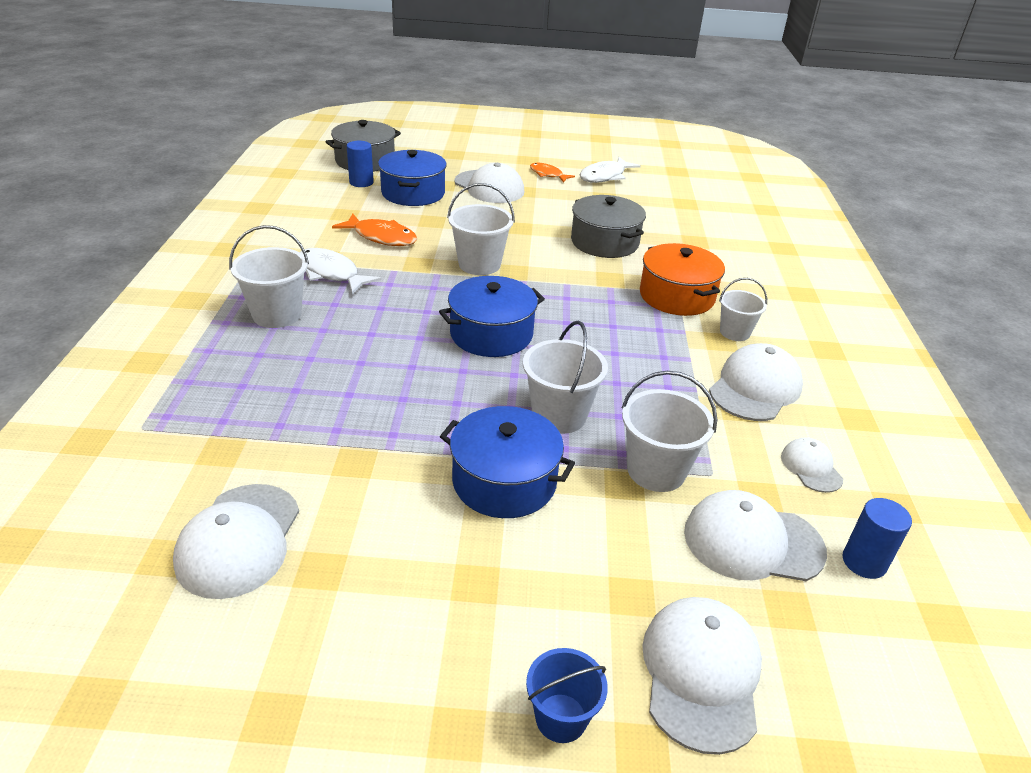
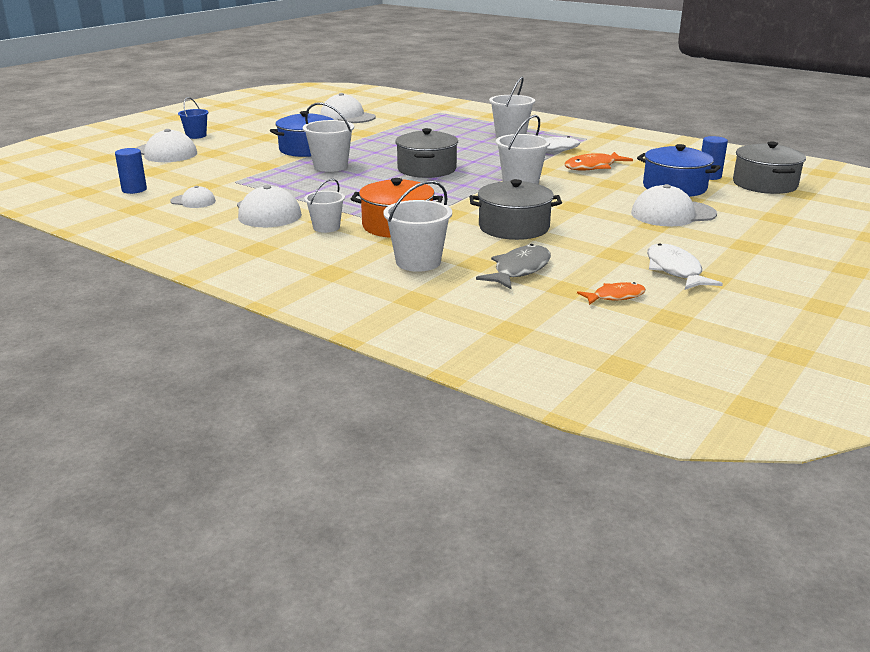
camera: 125 degrees right, 10 degrees down
(491, 334) = (427, 169): blue pot -> grey pot
(548, 174) = (695, 244): orange fish -> orange fish (615, 296)
(656, 471) = (259, 173): white bucket -> white bucket (418, 262)
(682, 223) = (519, 270): none -> grey fish
(752, 541) = (188, 176): white cap -> none

